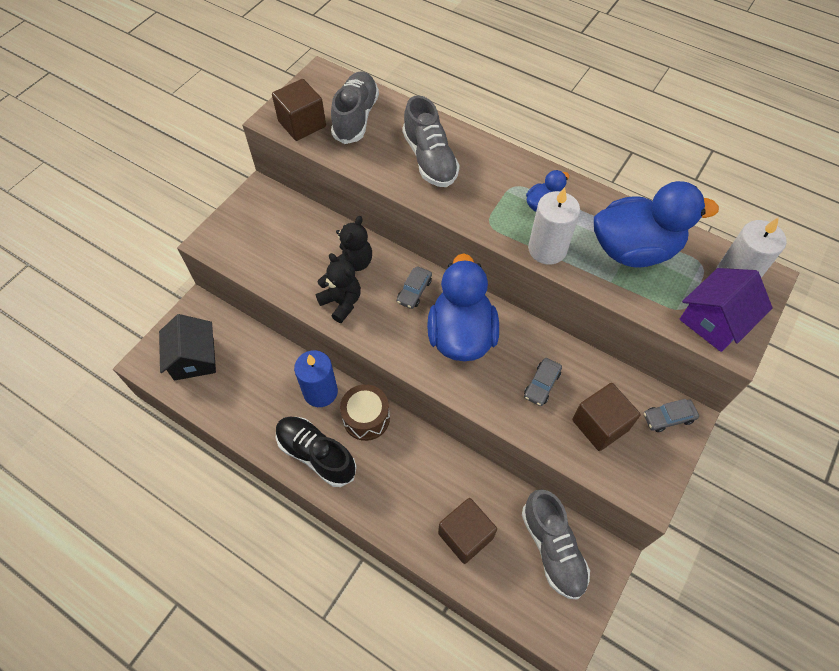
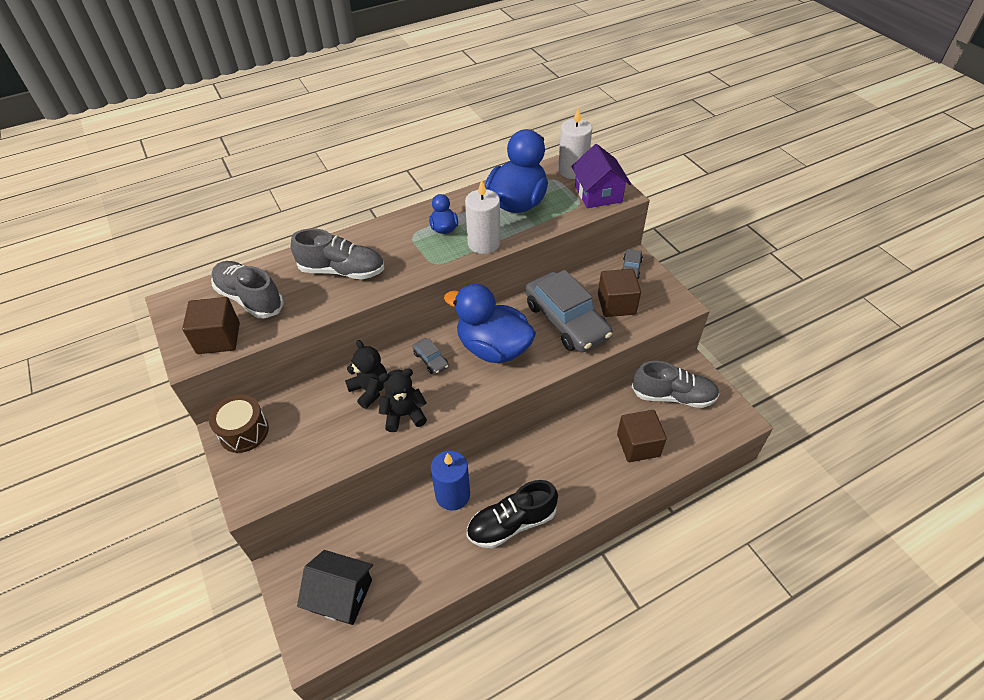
camera: 60 degrees left, 10 degrees down
(366, 418) = (500, 470): brown drum -> brown drum (244, 431)
(542, 384) = (566, 320): grey car -> grey car, size x2.36

